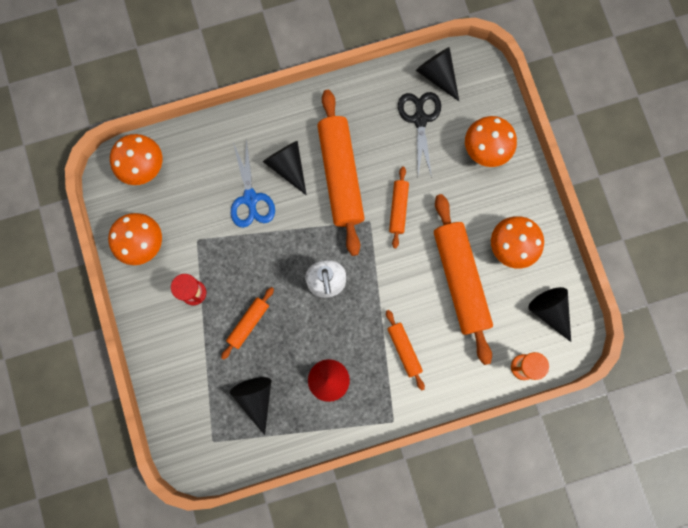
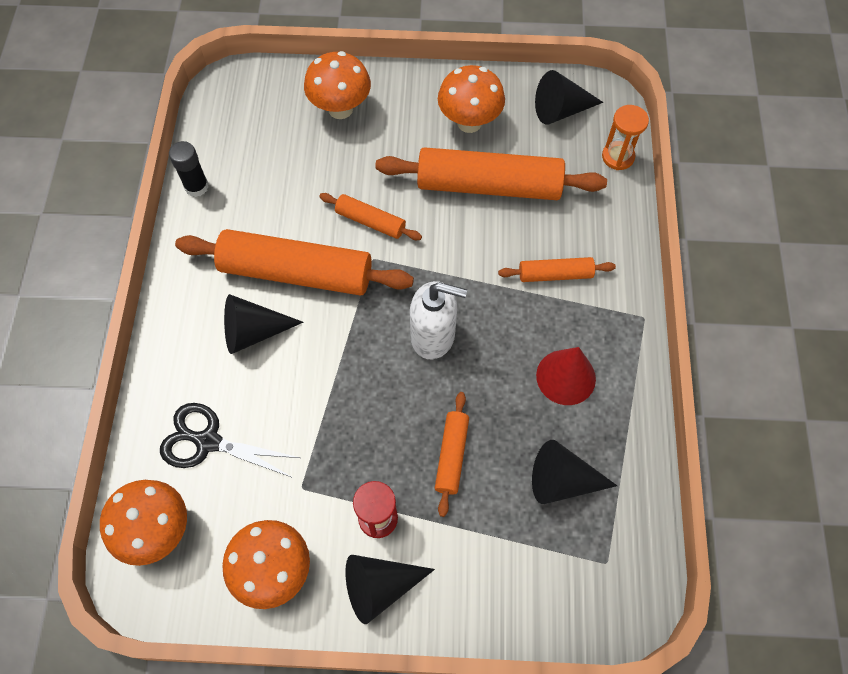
camera: 70 degrees left, 15 degrees down
(248, 323) = (451, 455): orange rolling pin -> orange rolling pin turned 45 degrees clockwise
(250, 198) = (275, 394): blue scissors -> none
(381, 81) = (196, 186): none -> black glue stick
(420, 119) = (268, 161): black scissors -> black scissors (208, 441)
(438, 75) = (222, 125): black cone -> black cone (380, 586)

